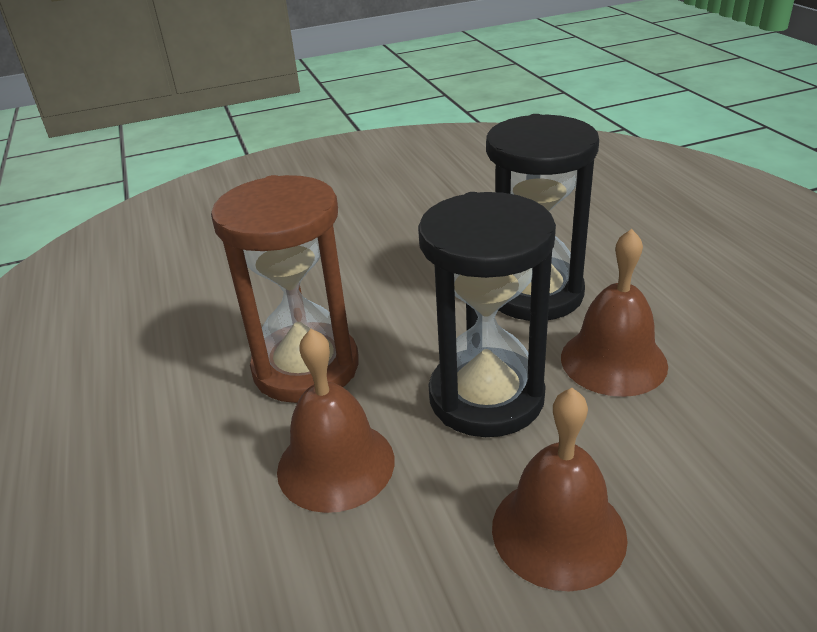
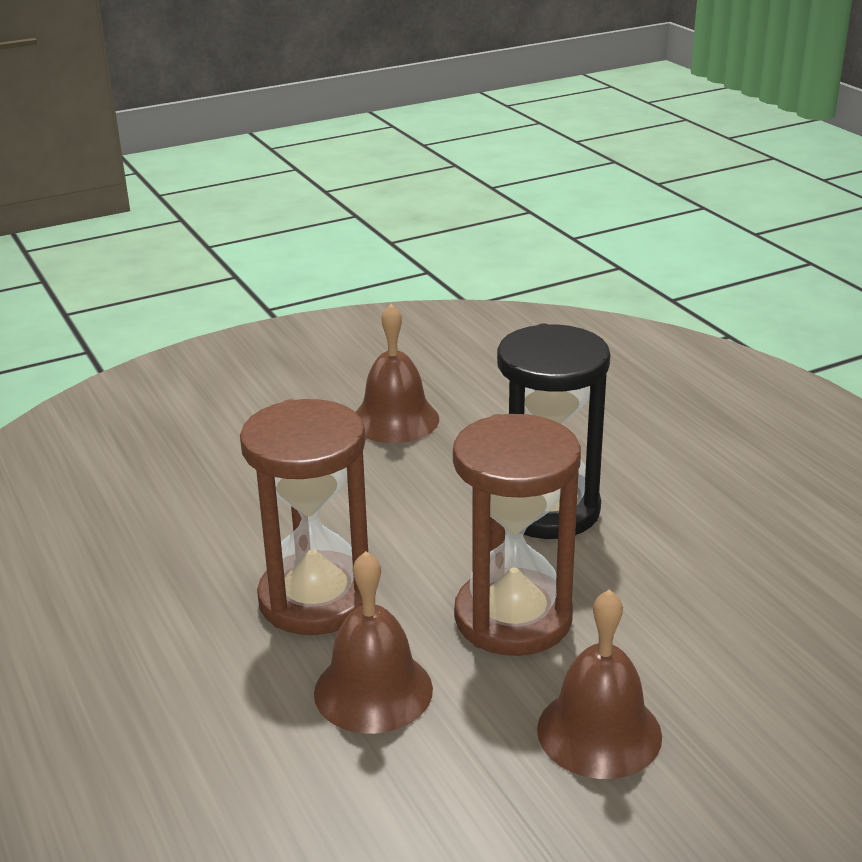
camera: 10 degrees left, 5 degrees down
(486, 397) = (513, 618): black hourglass -> brown hourglass
(613, 361) = (636, 576): brown bell -> brown bell (395, 419)

